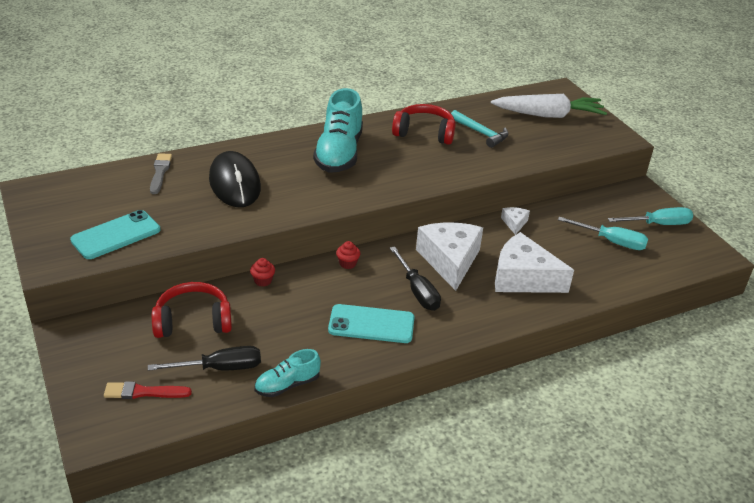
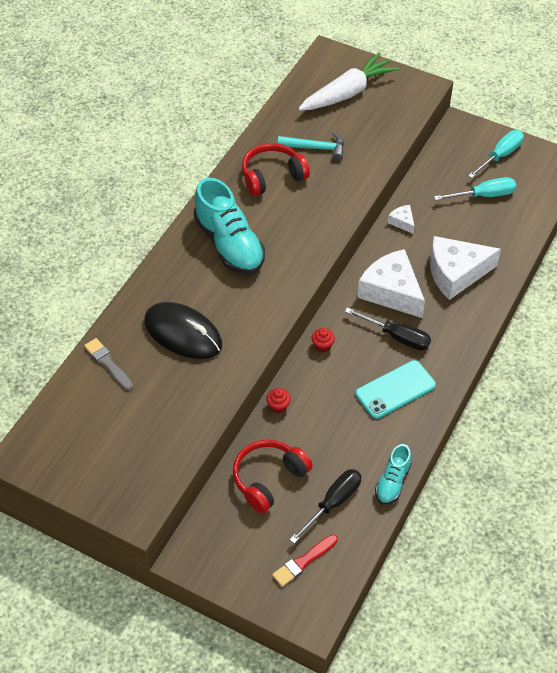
camera: 35 degrees left, 15 degrees up
(116, 235) = (152, 450): turquoise phone -> none

